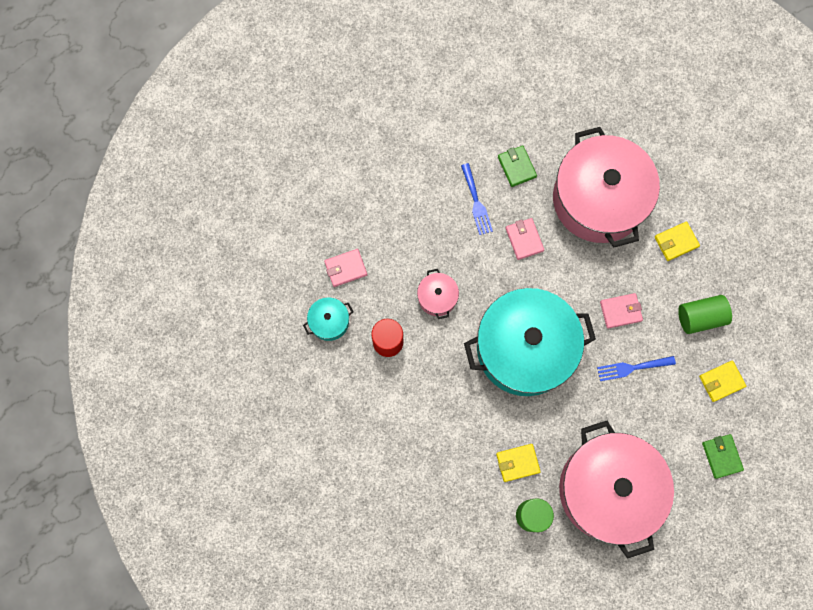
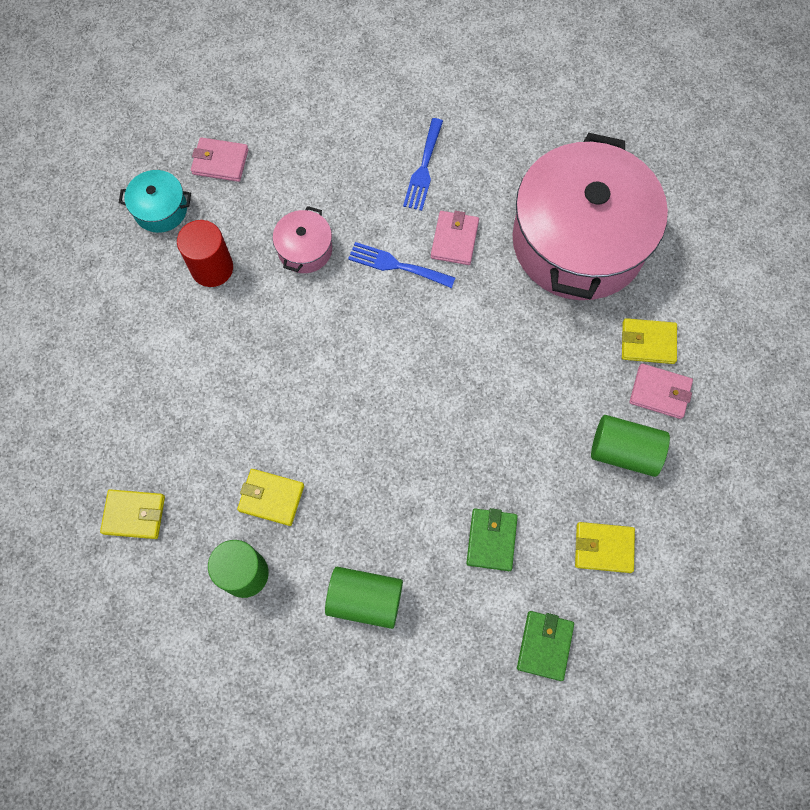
camera: 30 degrees right, 5 degrees down
(444, 520) = (134, 515): none -> yellow wallet
(516, 167) = (499, 154): green wallet -> green wallet (491, 540)
(524, 348) = (371, 365): turquoise pot -> none
(608, 489) = (365, 599): pink pot -> green cylinder
(620, 311) = (522, 387): pink wallet -> pink wallet (660, 392)
(632, 368) = (494, 464): blue fork -> blue fork (396, 265)

